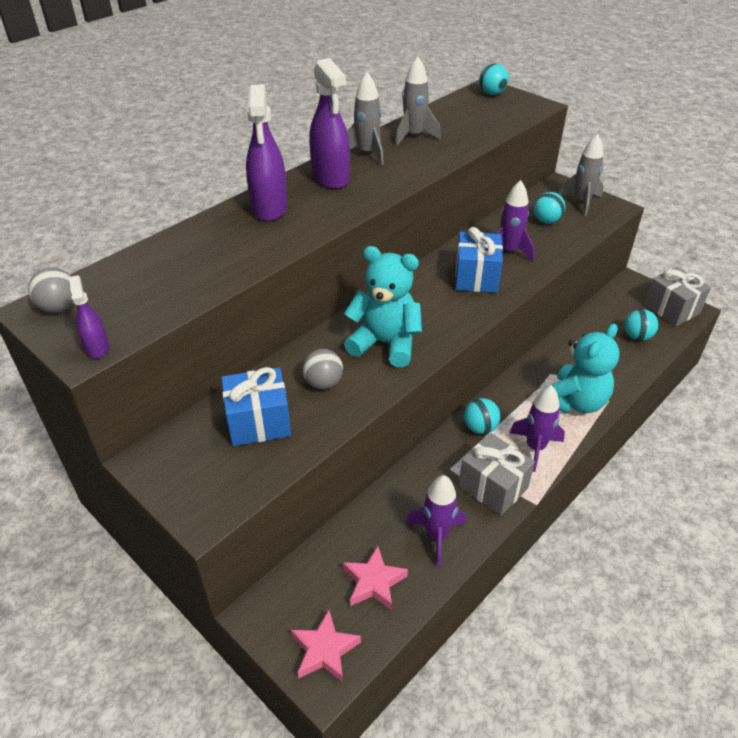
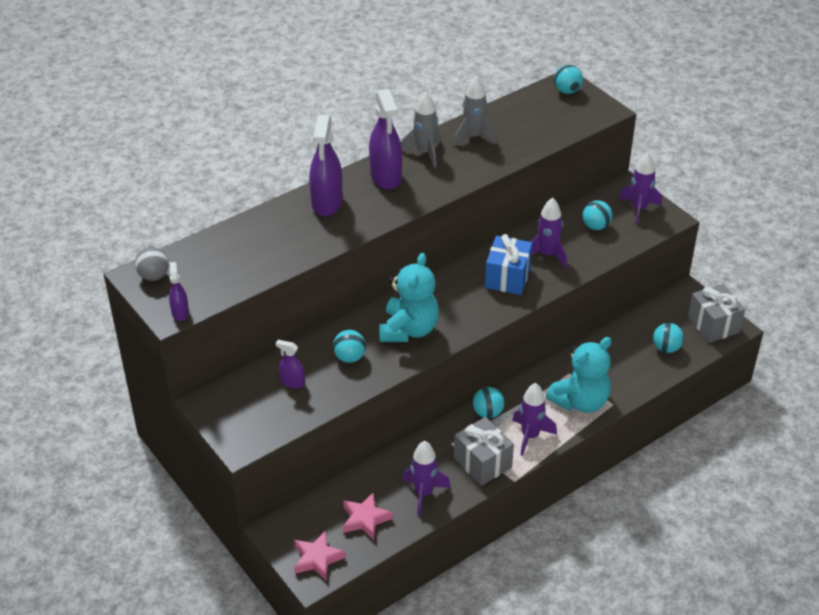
camera: 10 degrees right, 0 degrees up
(259, 422) = (292, 382): blue gift -> purple spray bottle
(323, 383) = (349, 357): grey ball -> turquoise ball
(385, 343) = (409, 330): turquoise teddy bear -> turquoise teddy bear turned 75 degrees clockwise
(581, 202) = (639, 209): grey rocket -> purple rocket

